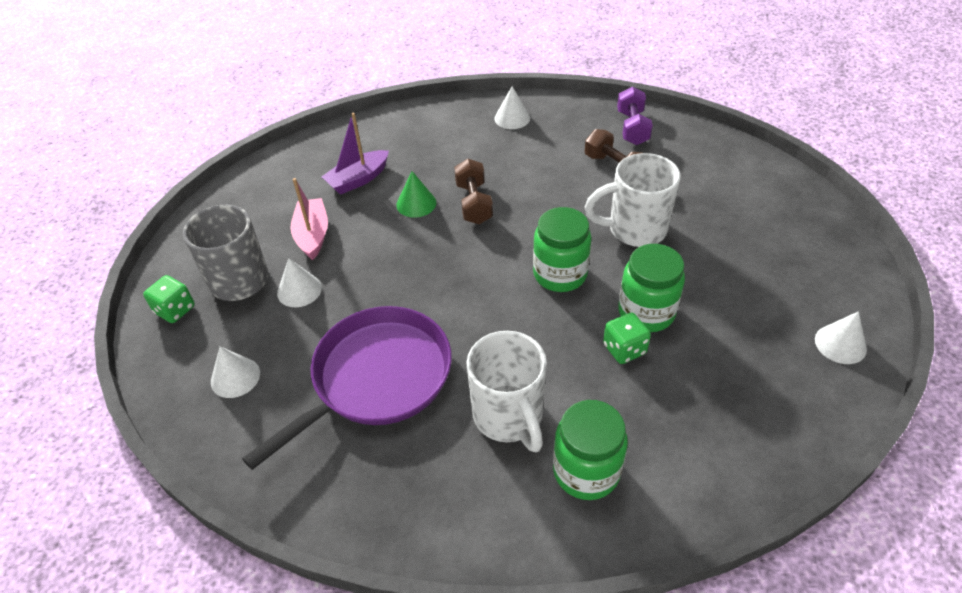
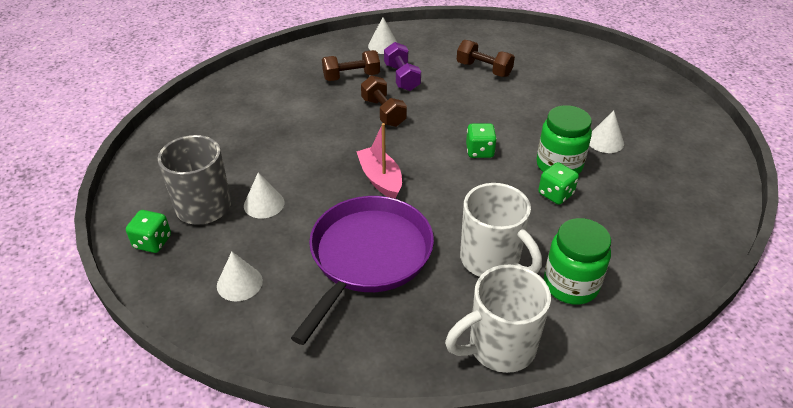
camera: 20 degrees left, 5 degrees down
(312, 235) = (254, 159): pink boat -> pink boat (380, 179)
(358, 179) = (273, 110): purple boat -> none
(416, 203) = (334, 120): green cone -> none
(459, 152) = (351, 77): none -> brown dumbbell
(560, 274) = (479, 151): green jar -> green dice
(632, 128) = (483, 39): purple dumbbell -> purple dumbbell (402, 77)
(634, 229) = (521, 110): white mug -> white mug (499, 347)
(840, 344) = (705, 160): white cone -> white cone (605, 141)

